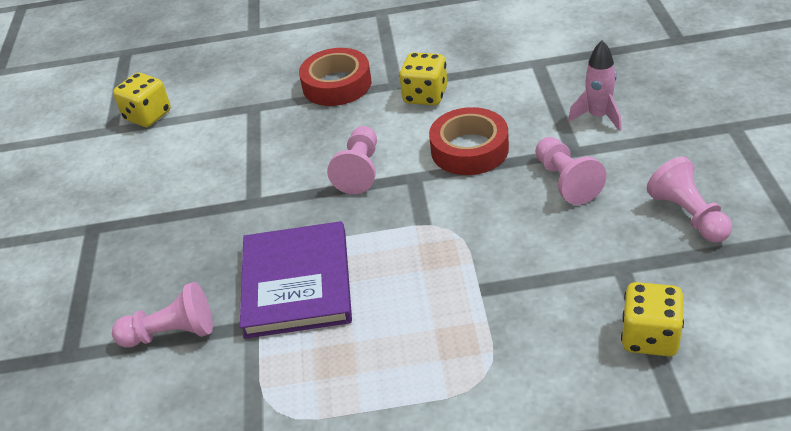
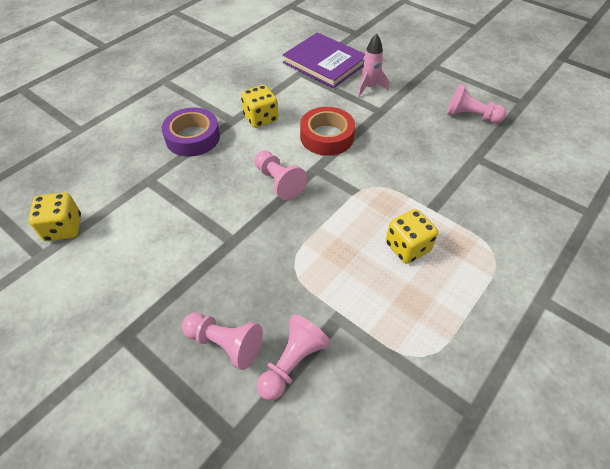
camera: 50 degrees left, 10 degrees up
(296, 283) = (331, 272): purple book -> purple book (325, 63)
(337, 84) = (192, 137): red tape -> purple tape
(566, 181) = (397, 128): pink pawn -> pink pawn (225, 344)
(650, 337) = (530, 183): yellow dice -> yellow dice (407, 247)

